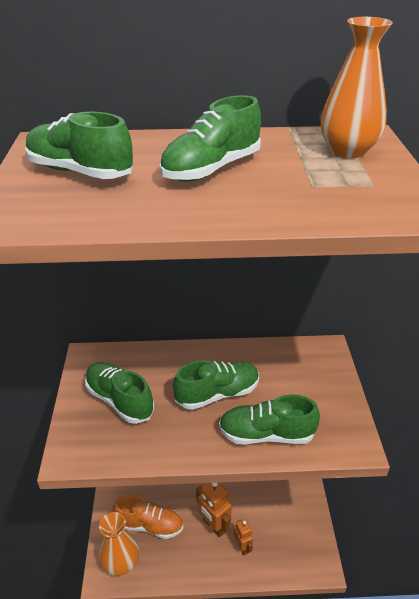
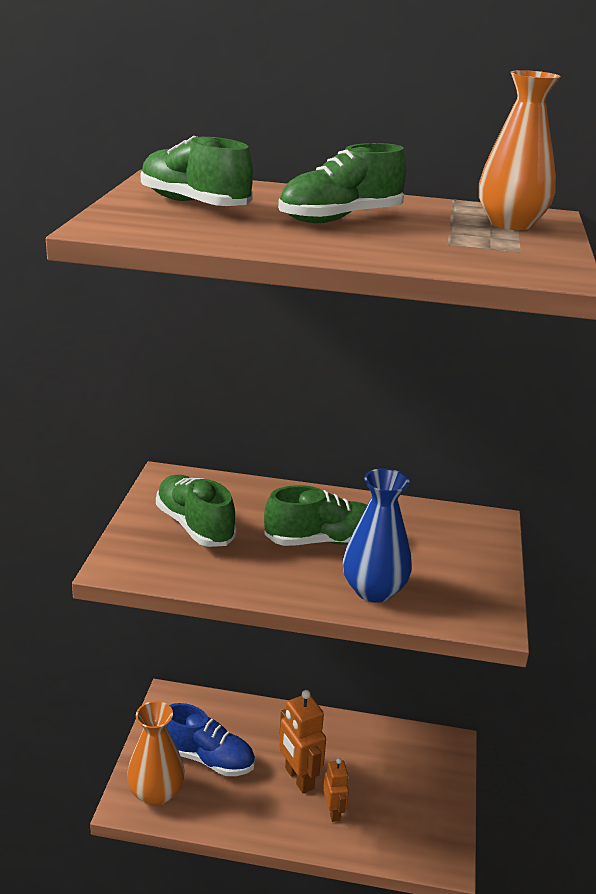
camera: 10 degrees right, 10 degrees down
(150, 525) = (207, 758): orange shoe -> blue shoe
(266, 434) = (374, 590): green shoe -> blue vase

